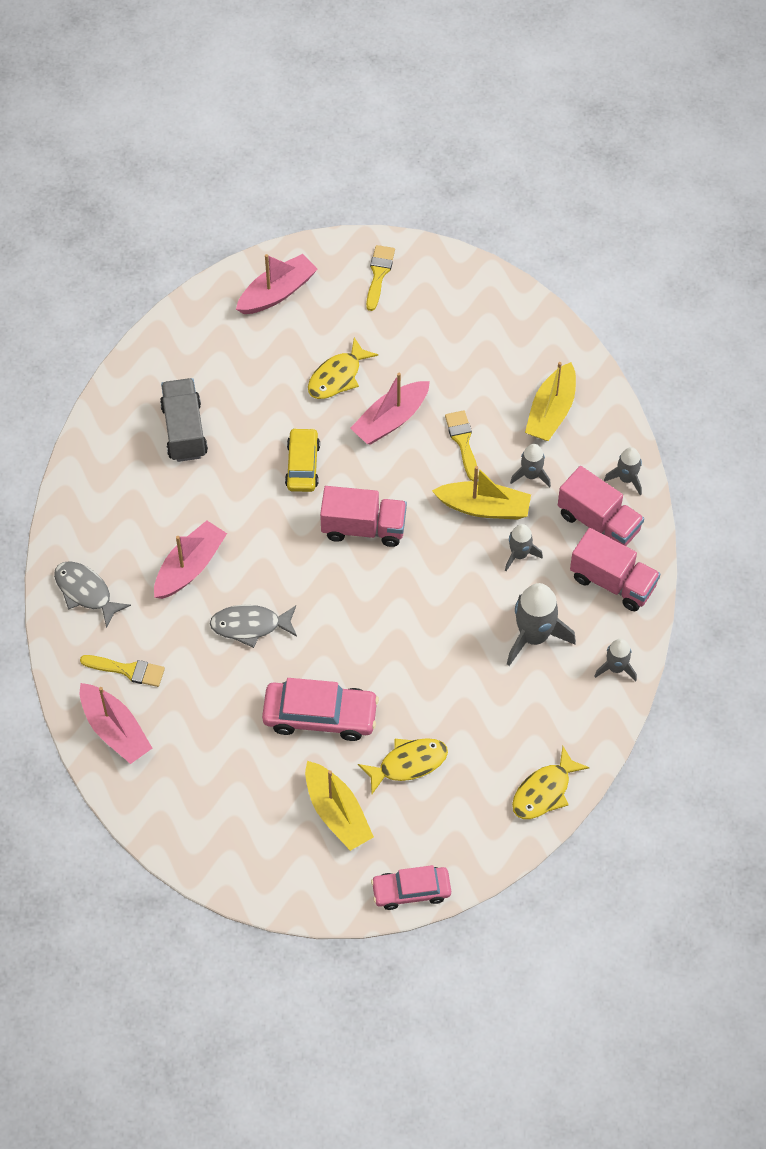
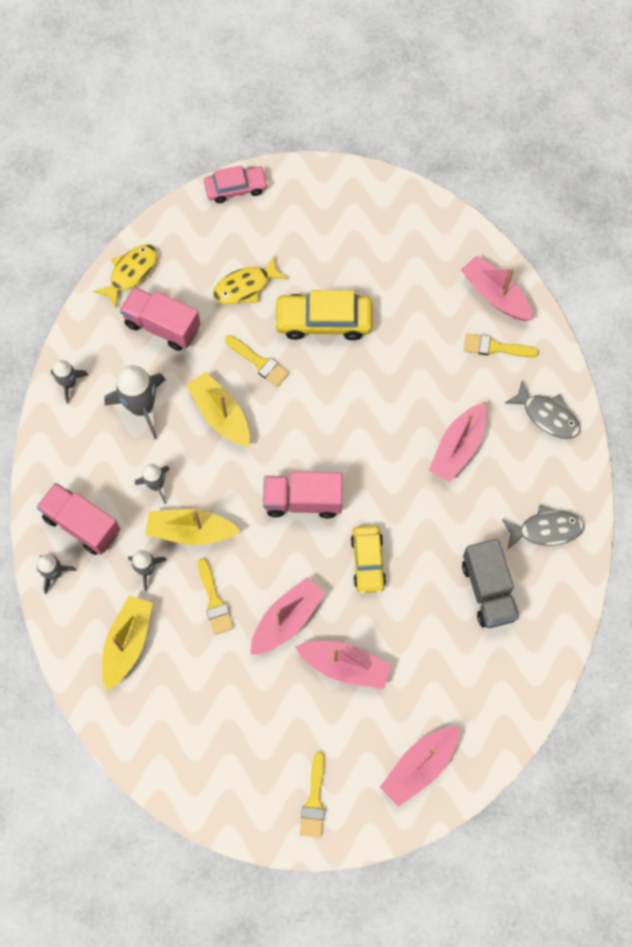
camera: 175 degrees right, 10 degrees up
(250, 626) = (395, 396): grey fish -> grey fish (546, 529)
(320, 716) = (323, 321): pink car -> yellow car
(337, 377) = (345, 666): yellow fish -> pink boat
(337, 813) = (301, 242): yellow boat -> yellow boat (220, 414)
(399, 674) = (259, 362): none -> yellow brush
(613, 582) = (70, 465): pink truck -> pink truck (162, 326)

